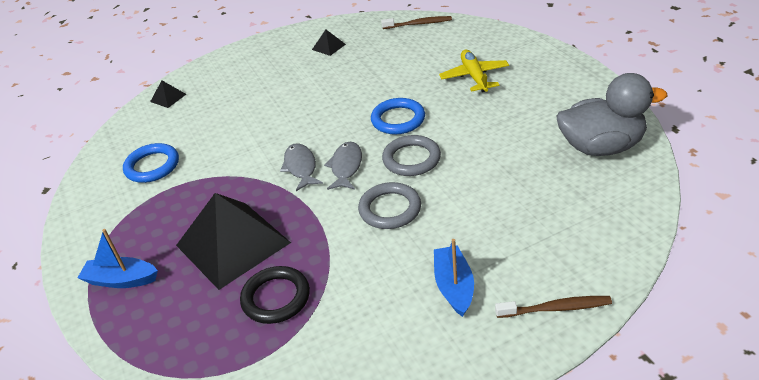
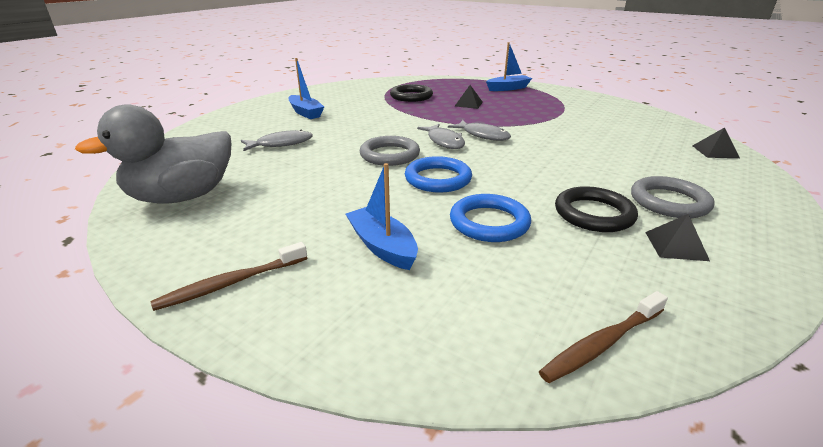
camera: 145 degrees right, 10 degrees down
(152, 166) = (602, 117): blue ring -> blue ring (489, 222)
(233, 244) = (468, 104): black pyramid -> black pyramid, size x0.40
(338, 70) = (593, 214): none -> black ring
(390, 209) = (378, 129): grey ring -> grey ring (669, 202)
(474, 76) = (382, 246): yellow plane -> blue boat
(507, 208) = (281, 144): none -> grey fish
(555, 308) = (236, 116): brown toothbrush -> brown toothbrush (231, 283)

